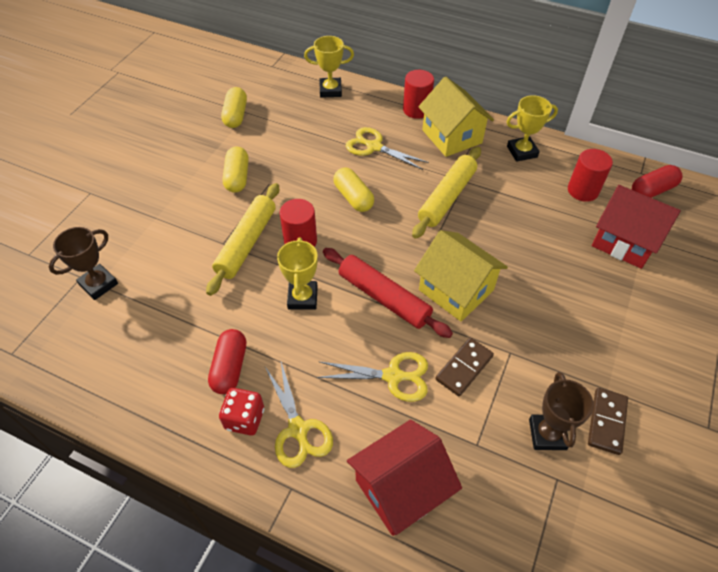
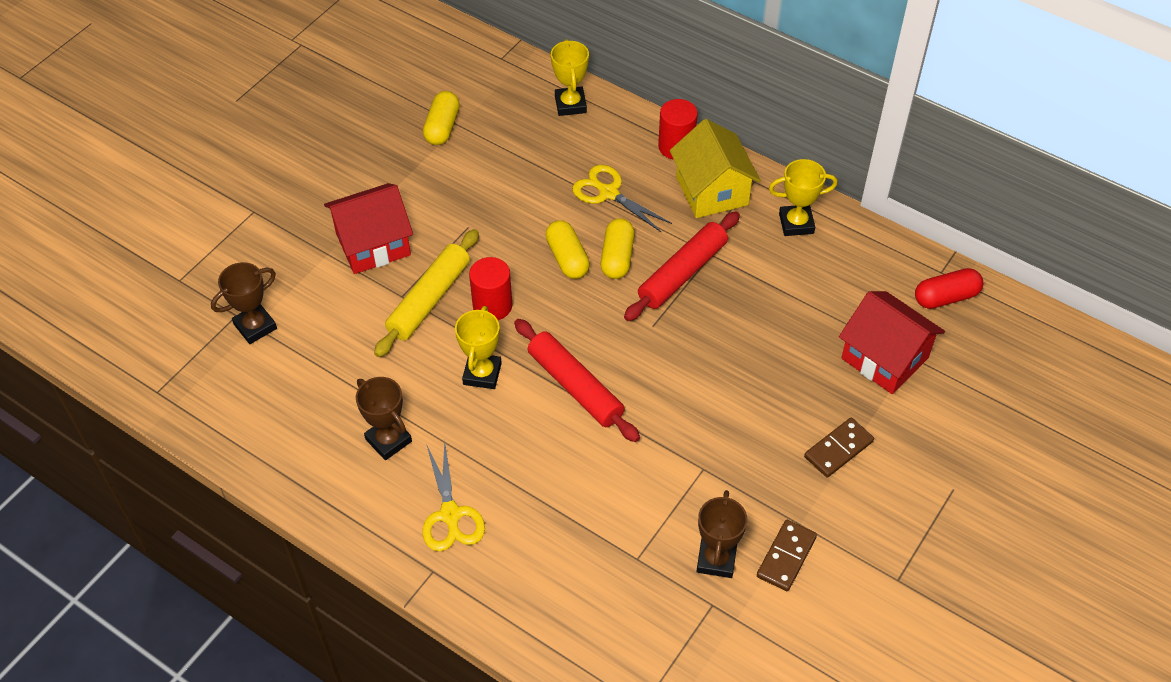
camera: 10 degrees right, 0 degrees up
(230, 367) = (388, 440): red capsule -> brown trophy
(237, 177) = (431, 213): yellow capsule -> yellow capsule (617, 257)
(244, 419) = (396, 496): red dice -> none
(330, 90) = (570, 104): yellow trophy -> yellow trophy turned 75 degrees clockwise
(392, 376) = (564, 475): yellow scissors -> none
(401, 488) = (545, 588): red house -> red house (373, 244)
(447, 197) = (682, 273): yellow rolling pin -> red rolling pin
(456, 290) = (661, 389): yellow house -> none
(464, 368) = (645, 477): brown domino -> brown domino (838, 449)
(583, 190) = (856, 286): red cylinder -> none

